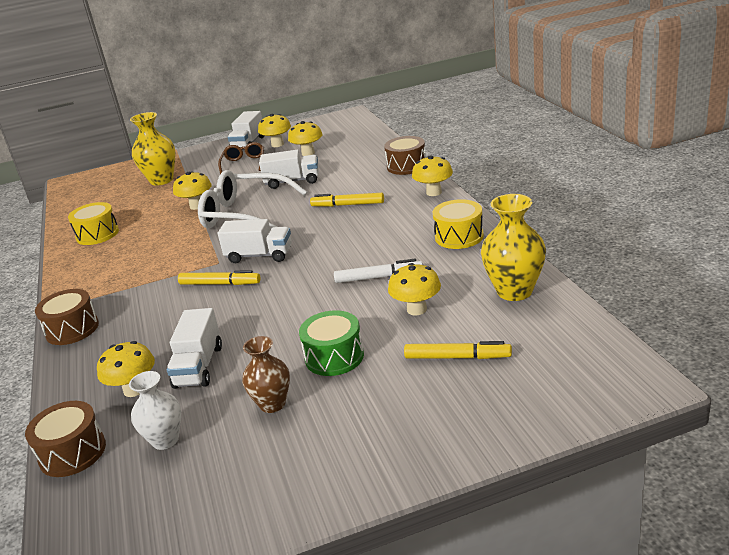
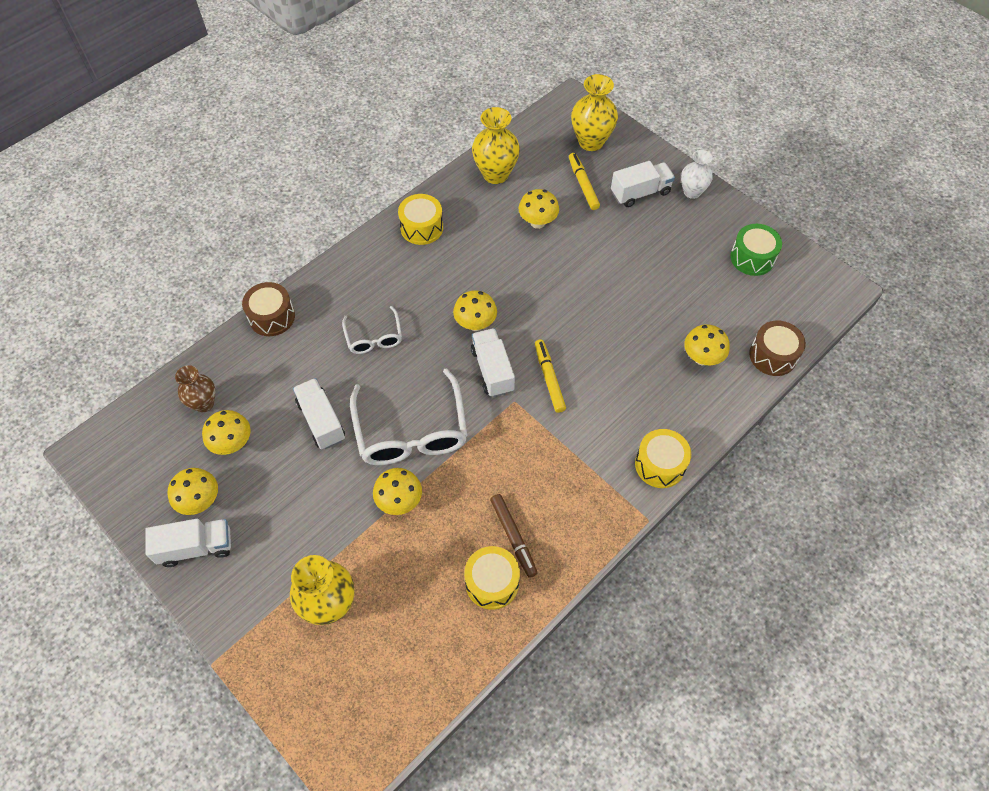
camera: 120 degrees left, 30 degrees up
(72, 329) = (660, 465): brown drum -> yellow drum
(114, 246) = (513, 537): none -> brown marker
(165, 440) = (733, 307): white vase -> white vase (692, 192)
(199, 366) = (658, 329): white truck -> white truck (640, 193)
(244, 164) = (269, 513): brown glasses -> none
(272, 404) = (672, 264): brown vase -> brown vase (204, 403)
(334, 357) = (611, 250): green drum -> green drum (752, 258)
(347, 205) = (374, 337): yellow marker -> white glasses
(378, 277) = (502, 261): white marker -> none
(434, 192) = (336, 272): yellow mushroom -> yellow mushroom (475, 324)
(539, 383) = (591, 142): none -> yellow vase

